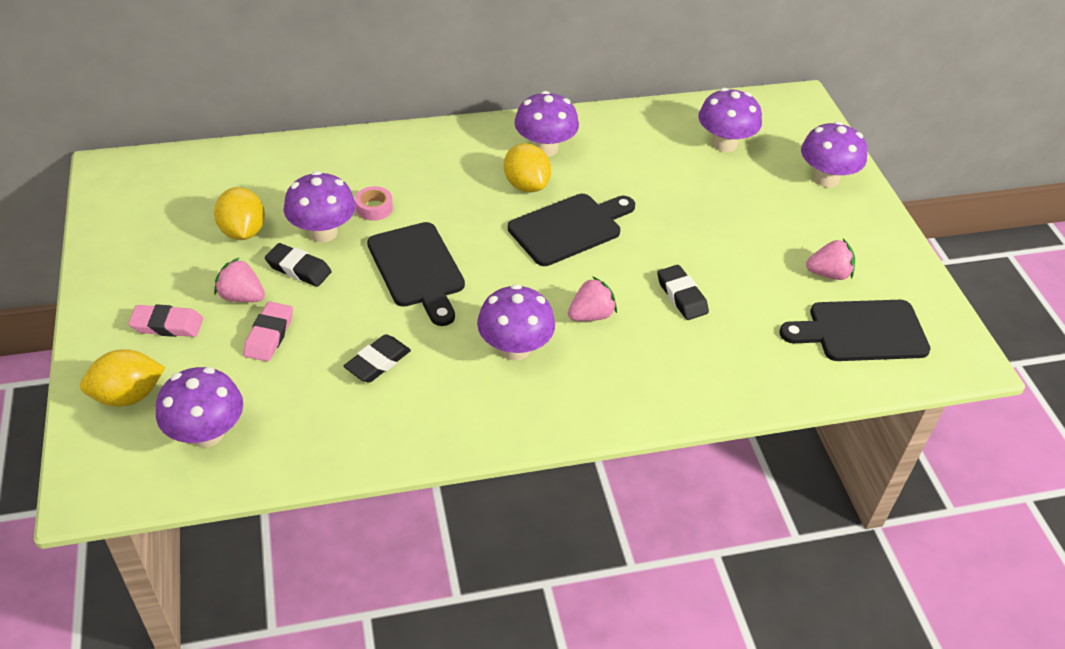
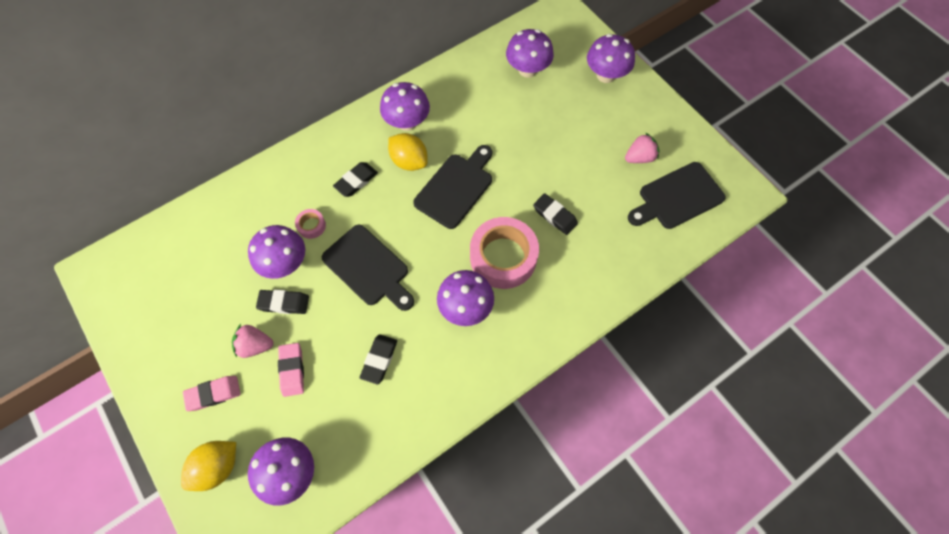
camera: 20 degrees left, 20 degrees up
(243, 231) = (226, 287): yellow lemon -> none
(451, 184) = (356, 181): none -> black eraser
(591, 315) = (503, 257): pink strawberry -> pink tape

